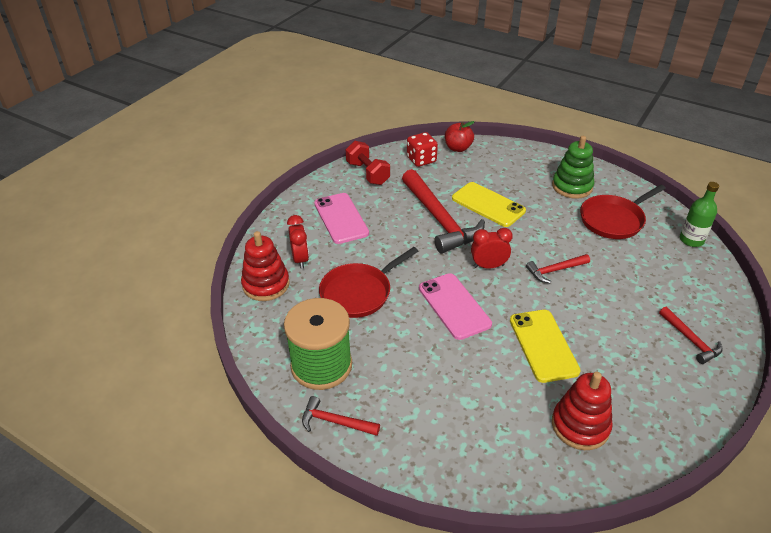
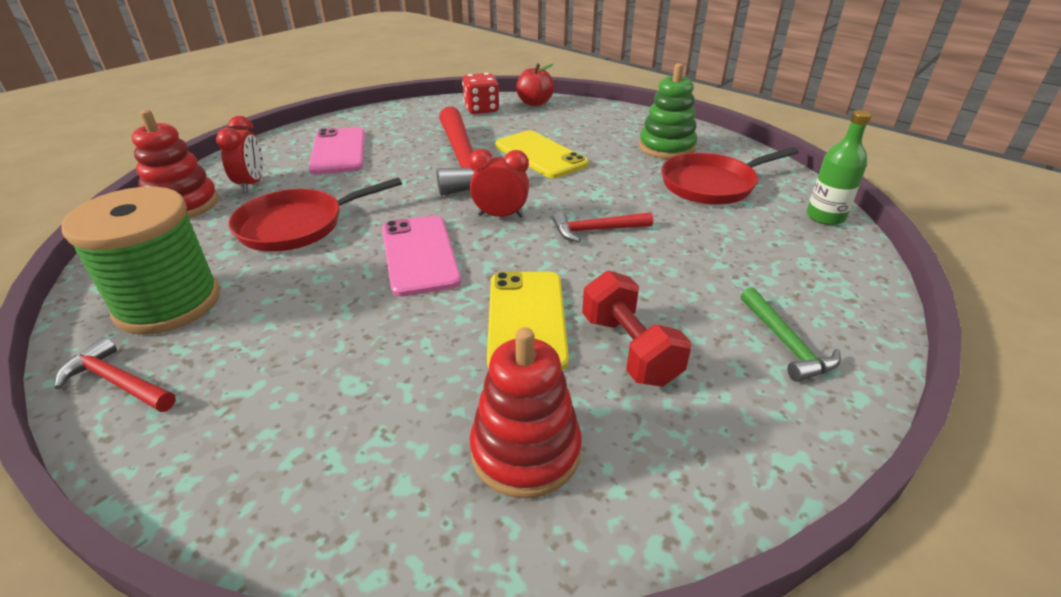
camera: 10 degrees right, 5 degrees down
(368, 173) = (406, 115): red dumbbell -> red dumbbell (629, 349)
(690, 340) = (786, 343): red hammer -> green hammer

